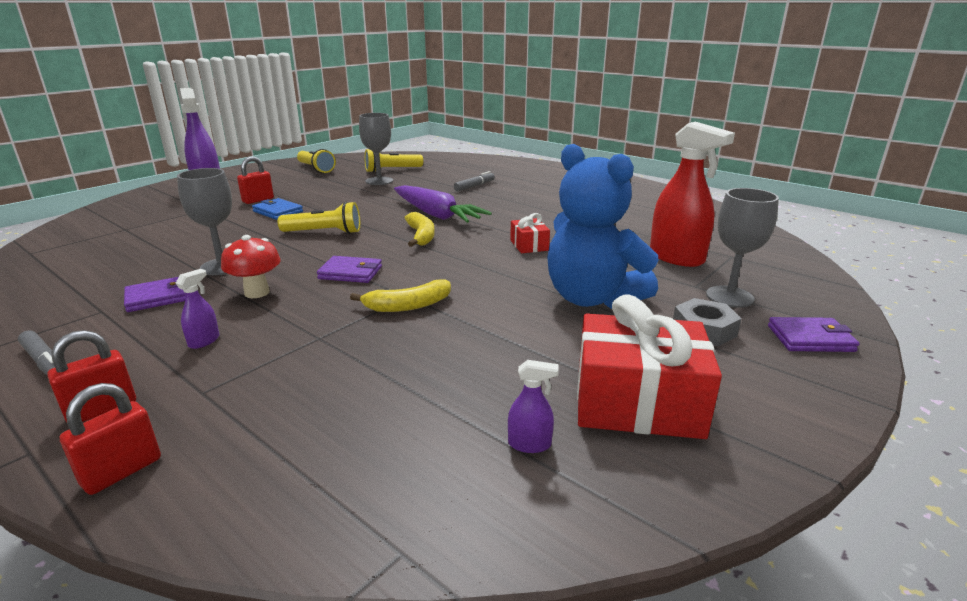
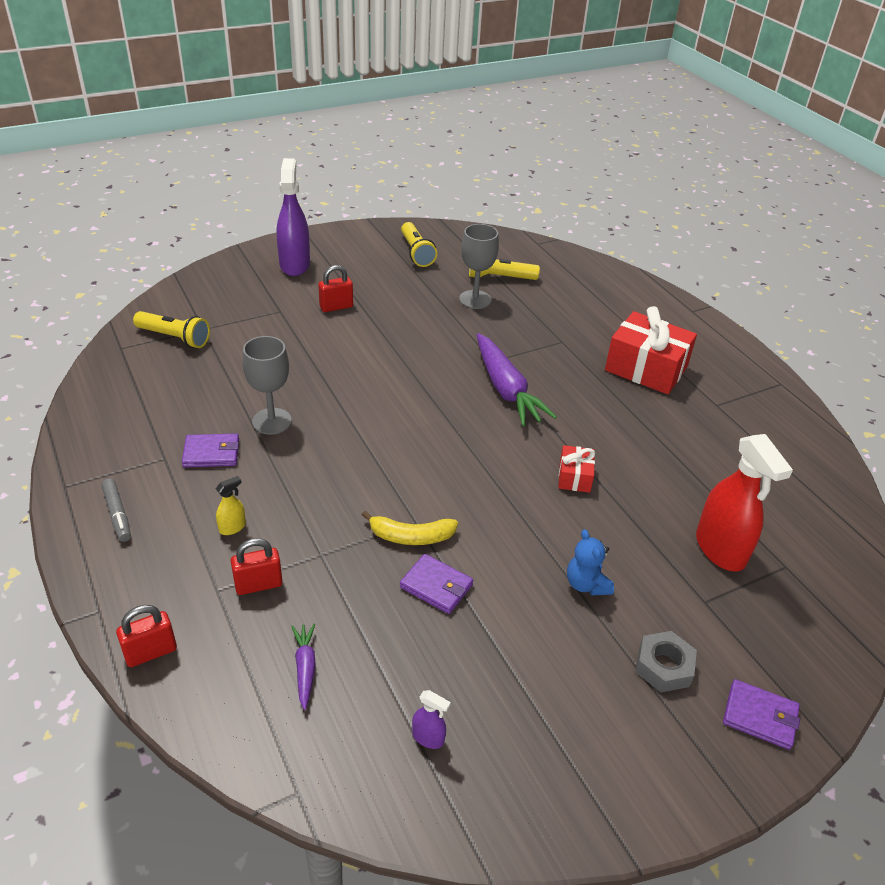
camera: 20 degrees right, 15 degrees up
(102, 409) = (148, 584): red padlock -> red padlock (258, 584)
(204, 341) = (232, 527): purple spray bottle -> yellow spray bottle
(257, 292) = (290, 473): red mushroom -> none
(278, 211) = (349, 336): blue wallet -> none
(324, 232) = (380, 390): yellow flashlight -> yellow flashlight (174, 338)
(346, 427) = (305, 668): none -> purple carrot
(350, 273) = (380, 468): purple wallet -> purple wallet (436, 586)
(421, 236) = (473, 425): yellow banana -> none
(474, 186) = (577, 340): grey marker -> none
(592, 298) = (586, 584): blue teddy bear -> blue teddy bear, size x0.45
(637, 402) = (538, 729): red gift -> red gift (646, 368)
(729, 297) = (728, 630): grey goblet -> none

